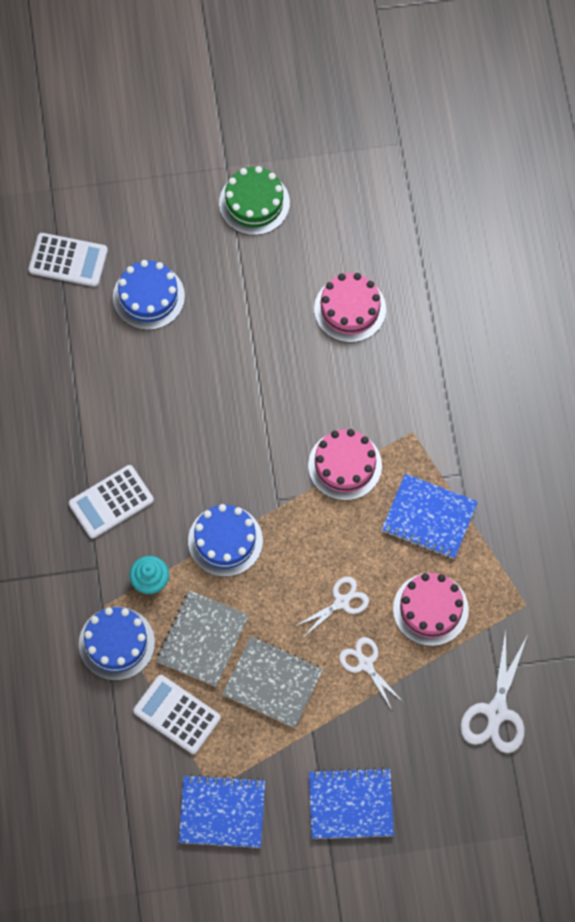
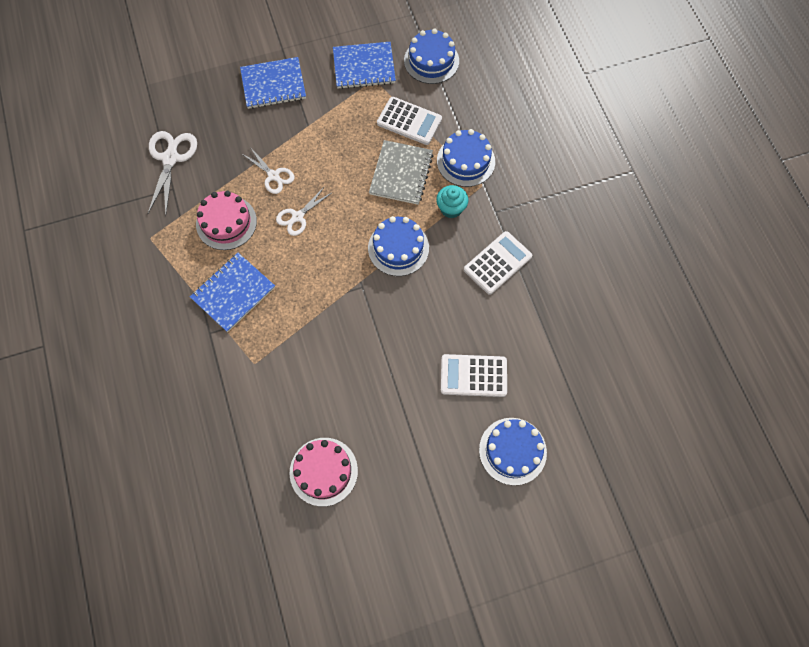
camera: 170 degrees right, 0 degrees up
(68, 260) = (597, 475): white calculator -> white calculator (473, 376)
(127, 806) = (431, 61): none -> blue cake
(254, 203) = (434, 570): green cake -> none
(272, 683) = (342, 152): grey notebook -> none
(345, 465) = (309, 324): pink cake -> none
(429, 517) = (233, 293): blue notebook -> blue notebook turned 60 degrees counterclockwise

